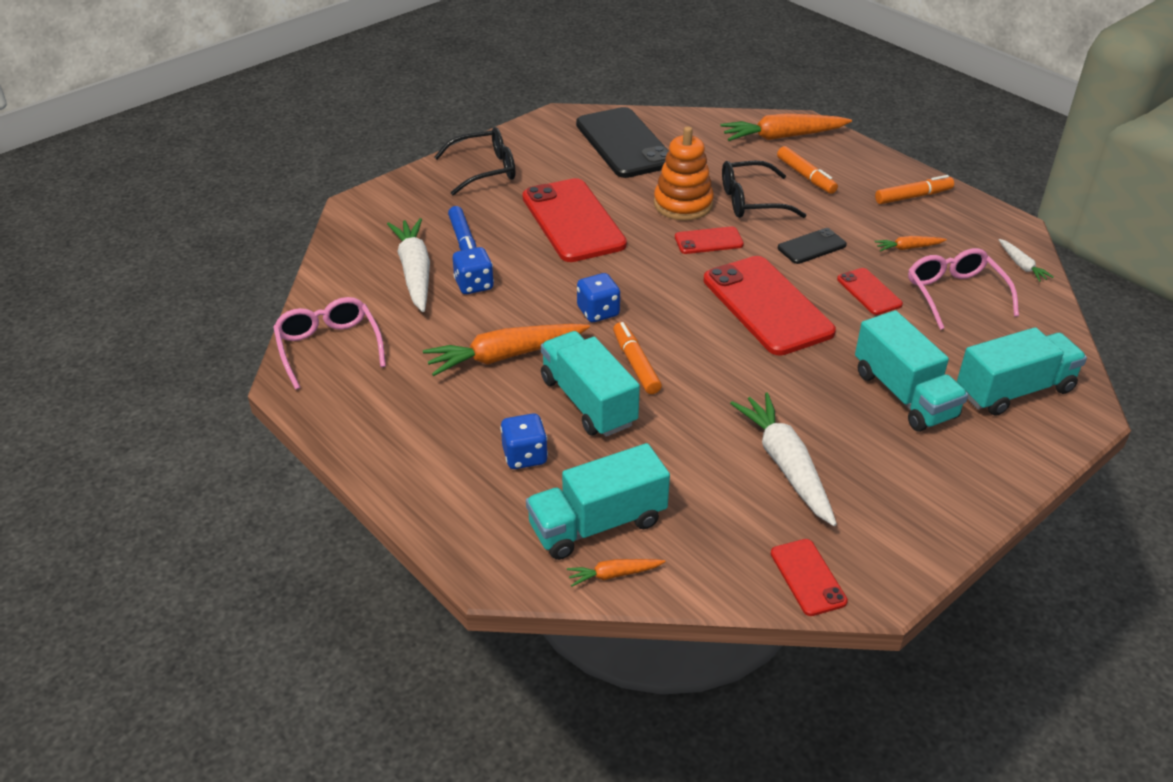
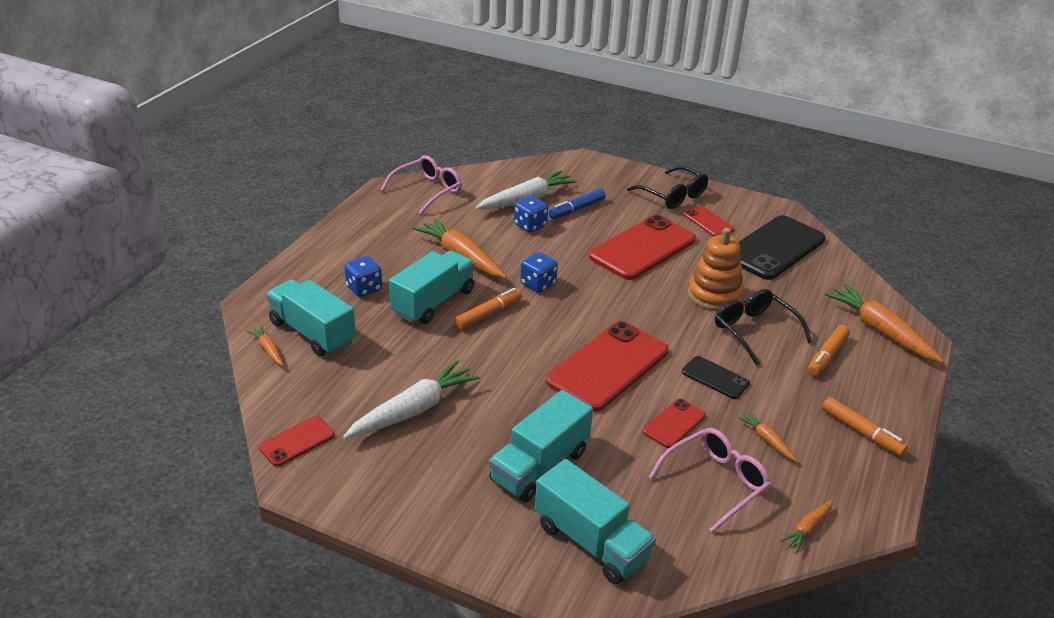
camera: 65 degrees right, 5 degrees down
(708, 241) = (673, 319): red phone -> red phone (708, 222)
(1022, 265) = (807, 529): white carrot -> orange carrot

